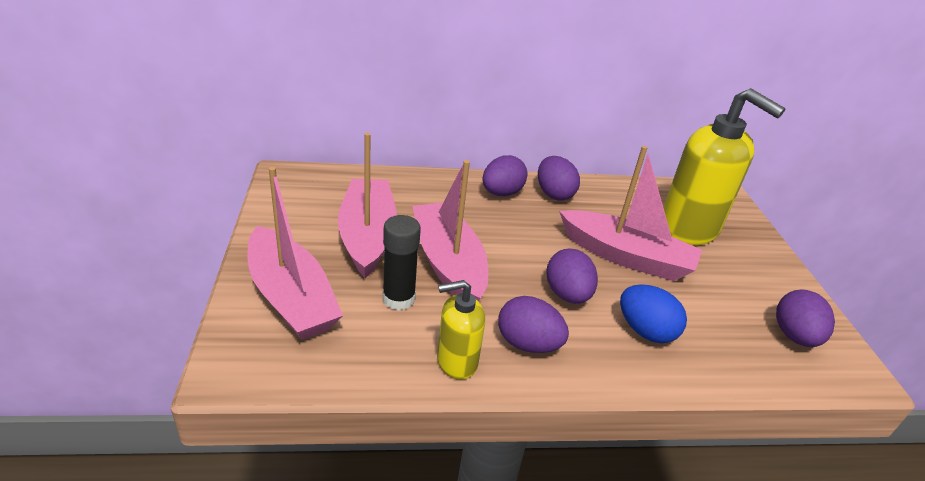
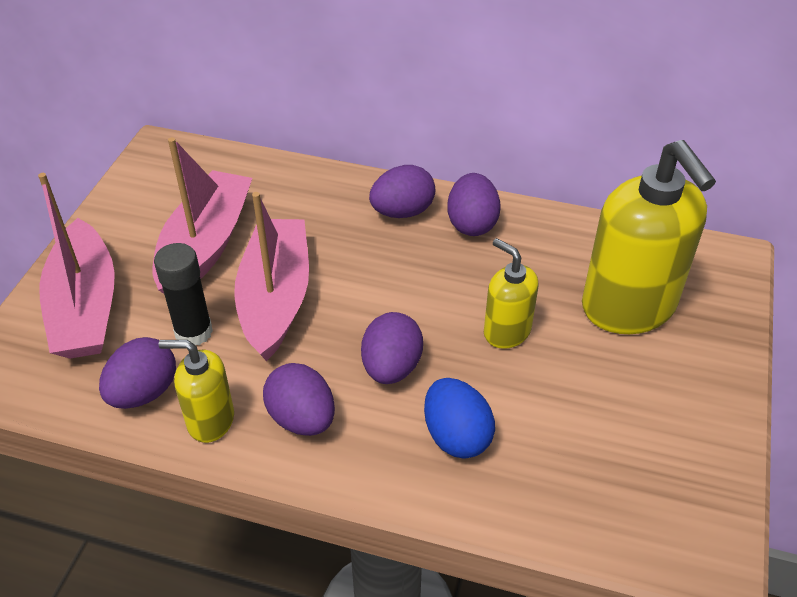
camera: 25 degrees right, 10 degrees up
(626, 256) = (506, 331): pink boat -> yellow soap dispenser
(794, 336) = (658, 491): purple egg -> purple egg (144, 392)

